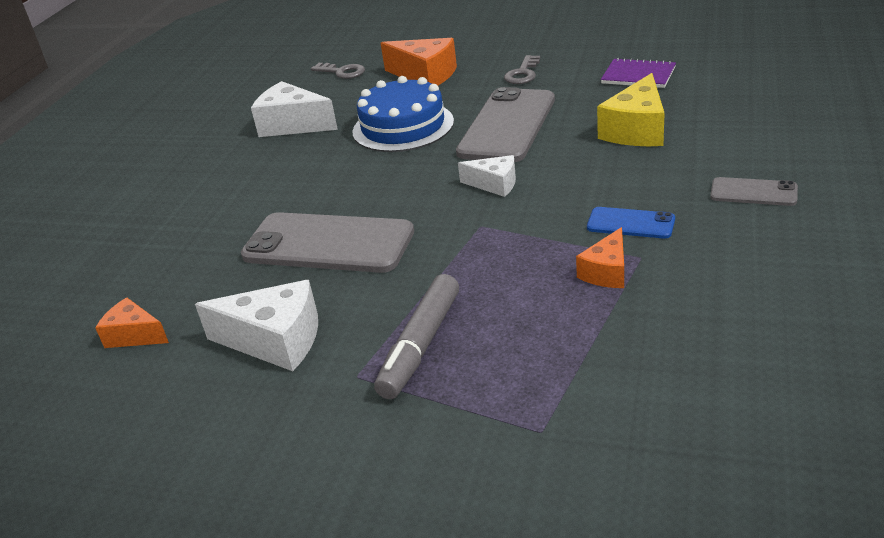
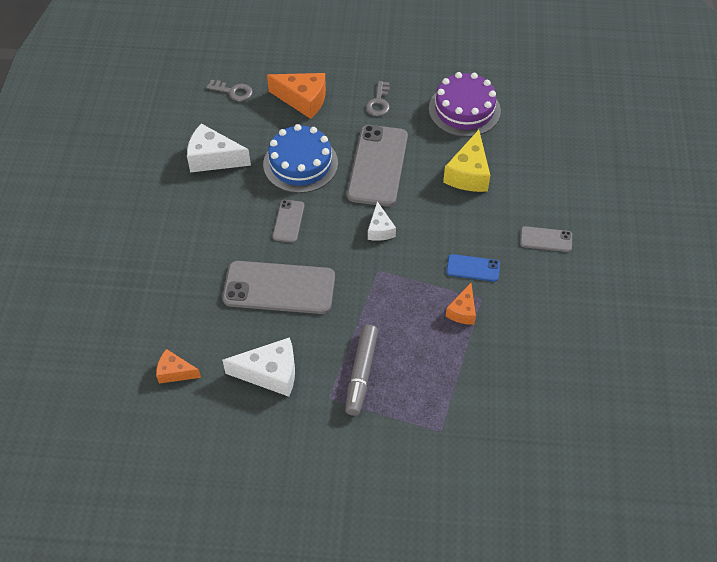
camera: 15 degrees left, 20 degrees up
(367, 178) = (288, 221): none -> grey phone
(494, 184) = (380, 229): white cheese -> white cheese turned 75 degrees clockwise
(638, 75) = (464, 110): purple notebook -> purple cake

